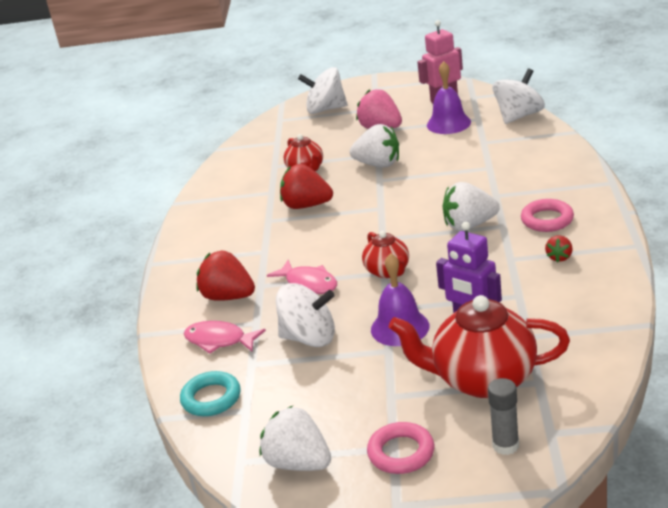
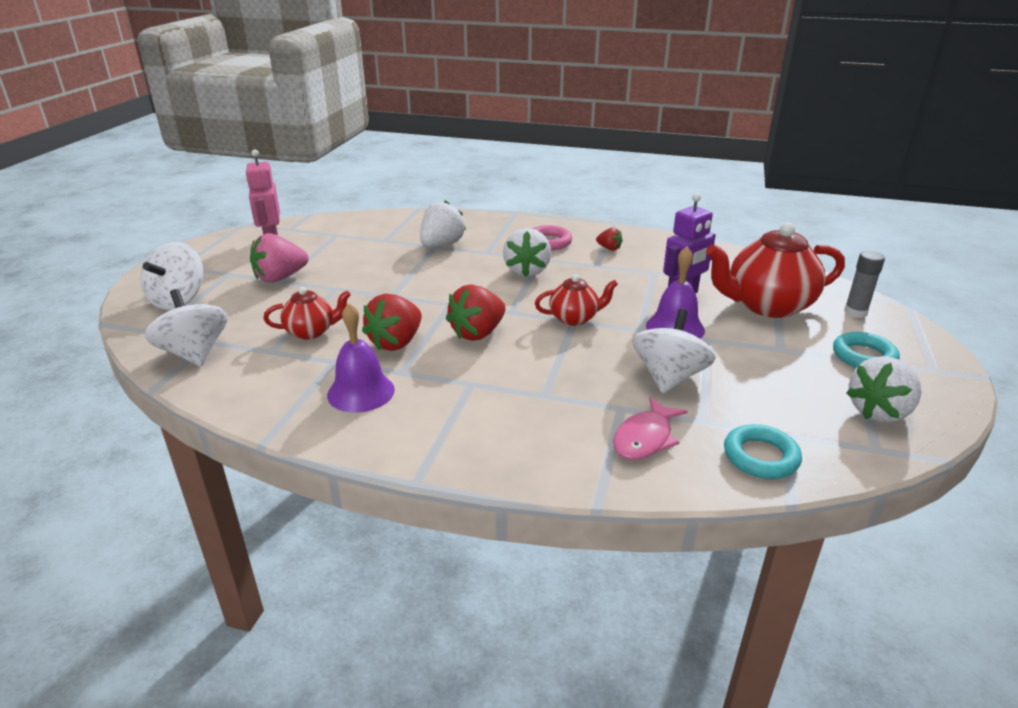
camera: 80 degrees left, 0 degrees up
(228, 297) = (553, 421): red strawberry -> red strawberry (477, 333)
(309, 283) = (564, 363): pink fish -> none
(378, 164) = (358, 291): white strawberry -> white strawberry (441, 245)
(401, 453) = (864, 356): pink ring -> turquoise ring
(448, 123) = (325, 247): purple bell -> purple bell (361, 392)
(483, 379) = (767, 306): red teapot -> red teapot turned 60 degrees clockwise
(519, 116) = (359, 220): white spinning top -> white spinning top (194, 353)

